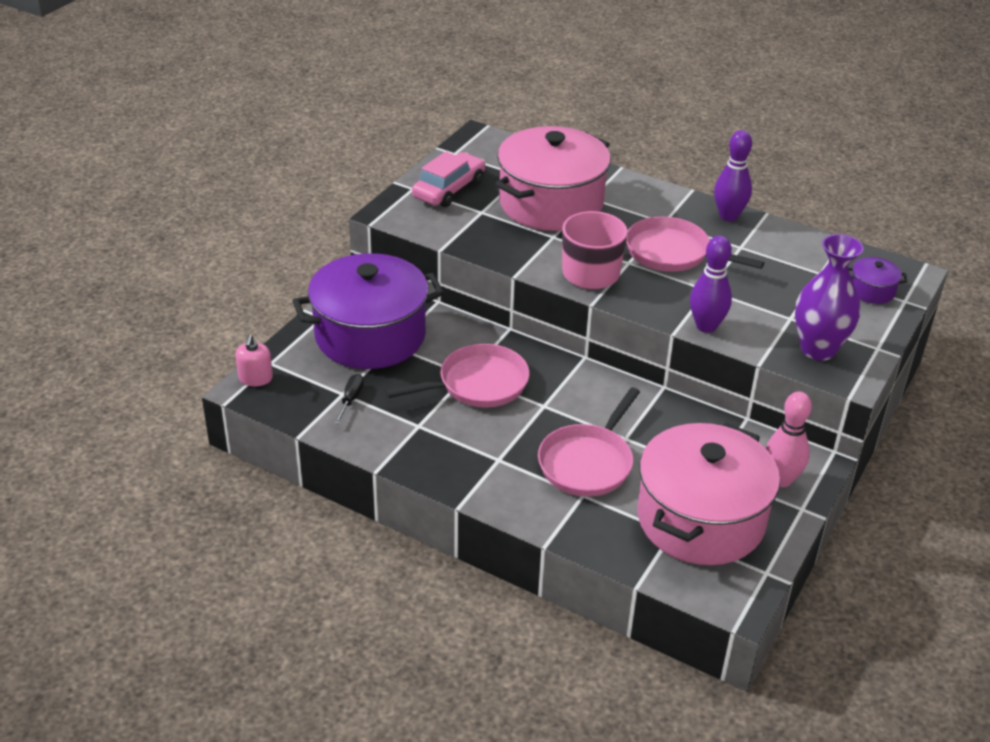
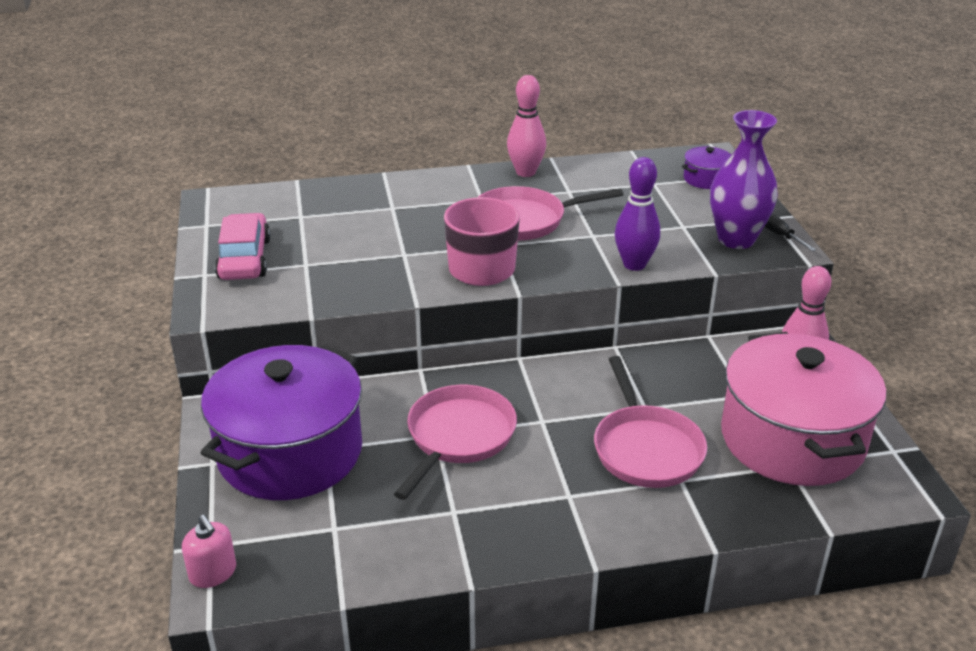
camera: 40 degrees left, 5 degrees down
(350, 400) = (351, 529): black screwdriver -> black screwdriver (780, 235)
(551, 203) = (362, 228): pink pot -> none
(728, 216) = (525, 172): purple bowling pin -> pink bowling pin

